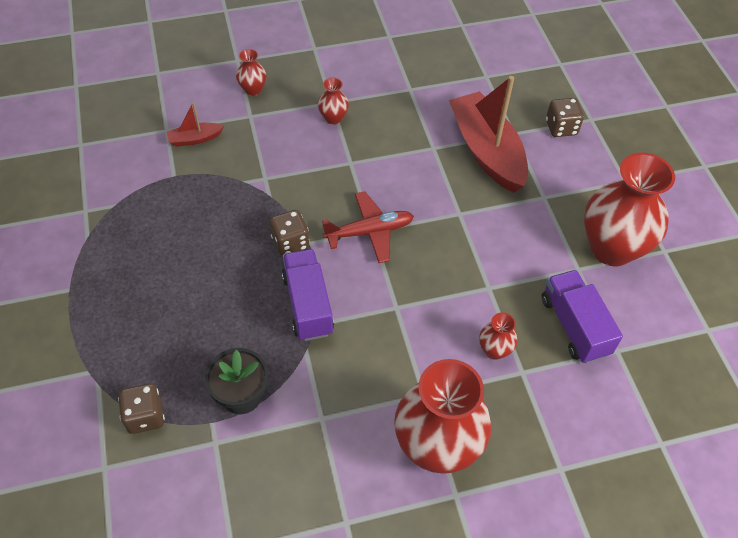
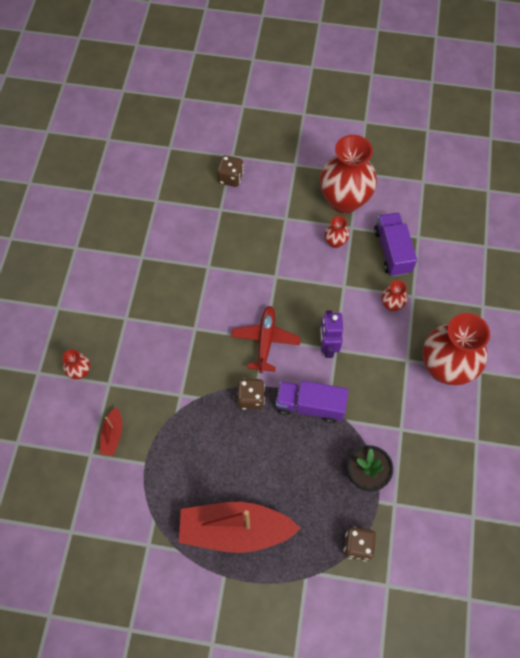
camera: 65 degrees left, 10 degrees up
(333, 118) = (143, 323): red vase -> red vase (335, 242)
(395, 297) = (328, 346): none -> purple robot
(487, 151) = (228, 234): red boat -> red boat (235, 530)
(574, 326) = (392, 251): purple truck -> purple truck turned 75 degrees clockwise

